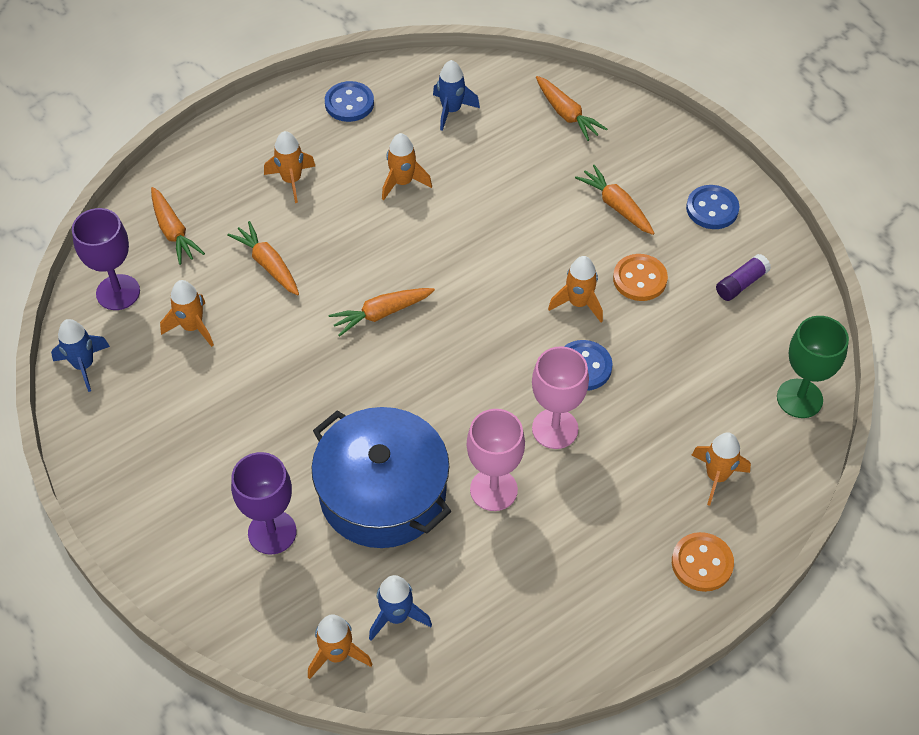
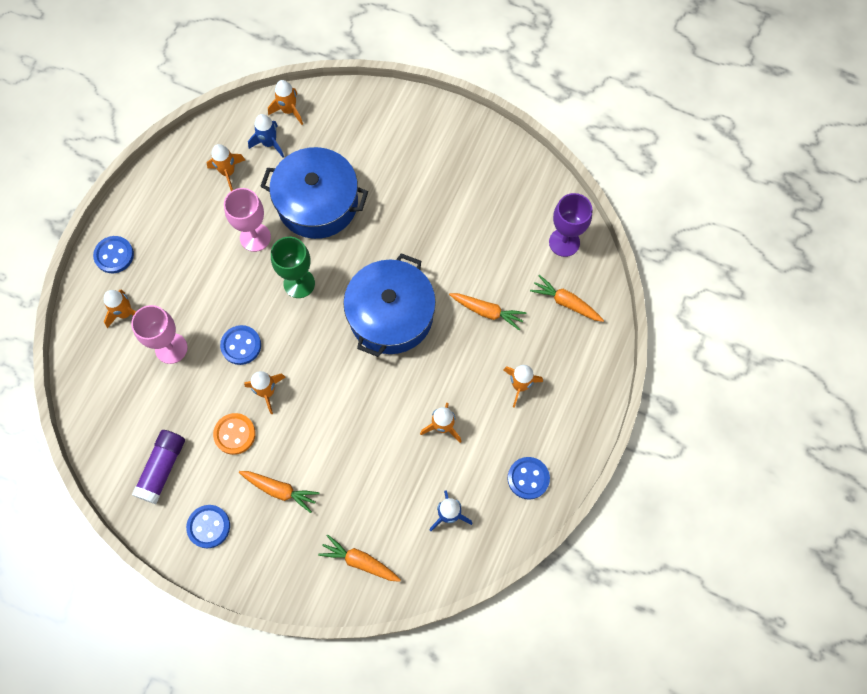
camera: 150 degrees right, 15 degrees up
(84, 365) = (543, 187): blue rocket -> none
(192, 327) = (500, 244): orange rocket -> orange rocket (228, 172)
(272, 532) = (364, 151): purple goblet -> none
(381, 314) = (391, 315): orange carrot -> blue pot
(555, 429) = (238, 294): pink goblet -> pink goblet (171, 348)
(702, 563) = (114, 255): orange button -> blue button
(741, 283) = (162, 468): purple glue stick -> purple glue stick, size x1.57
(799, 398) = (91, 396): green goblet -> green goblet (299, 283)

